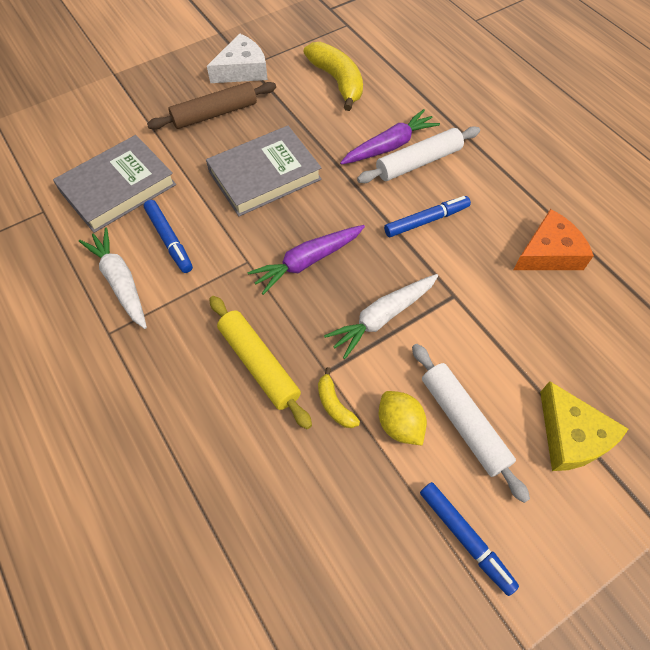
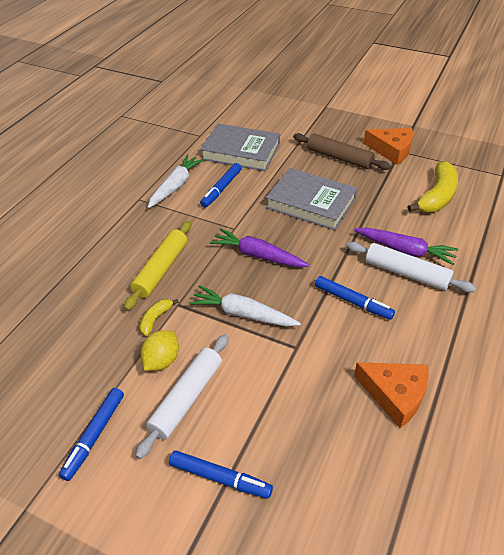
camera: 60 degrees right, 15 degrees down
(242, 70) = (391, 150): white cheese -> orange cheese
(571, 436) = (220, 478): yellow cheese -> blue marker

